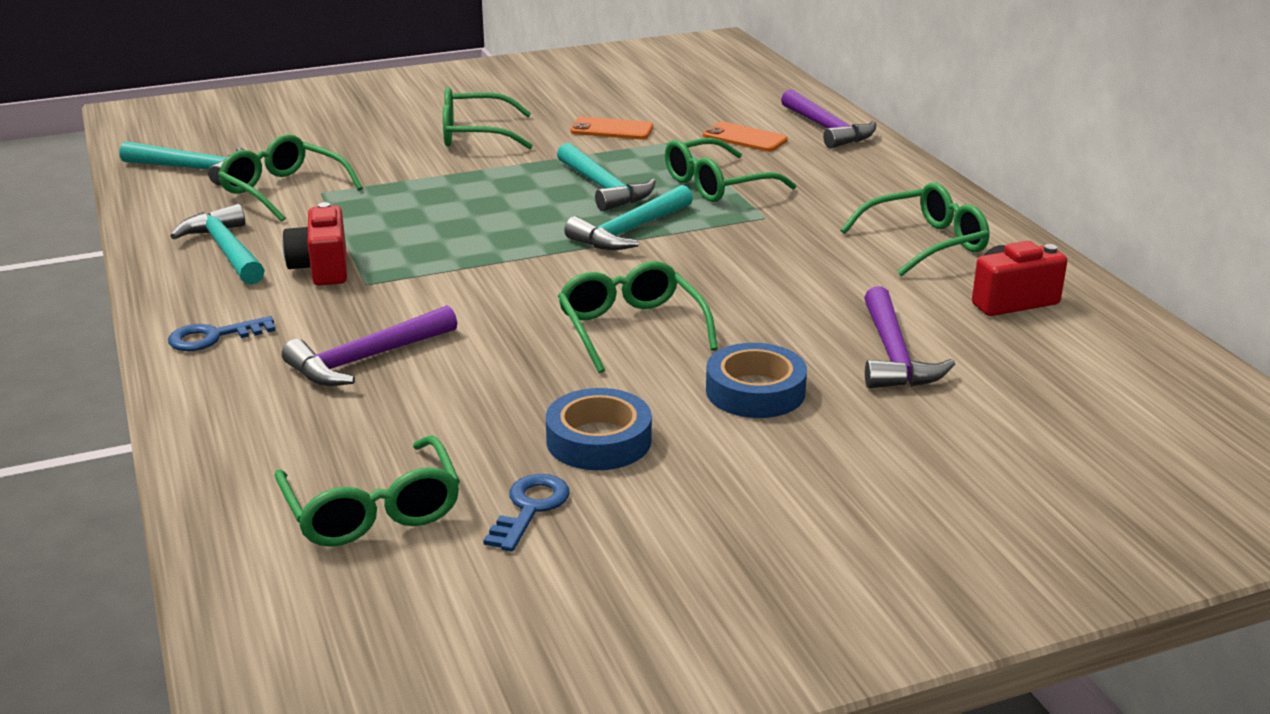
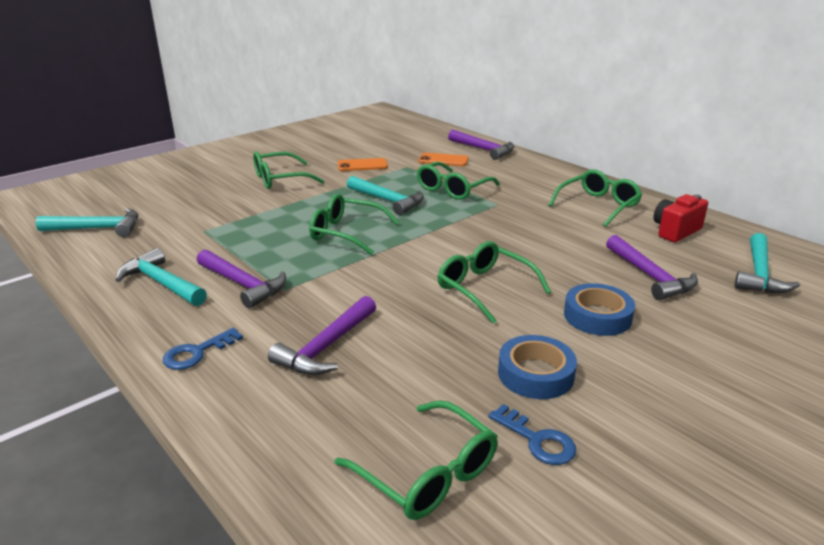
camera: 20 degrees left, 0 degrees up
(283, 190) = (175, 233): green glasses -> green glasses (346, 233)
(321, 269) = (243, 284): red camera -> purple hammer
(530, 508) = (538, 440): blue key -> blue key turned 135 degrees clockwise
(629, 231) = (427, 225): turquoise hammer -> turquoise hammer (759, 274)

